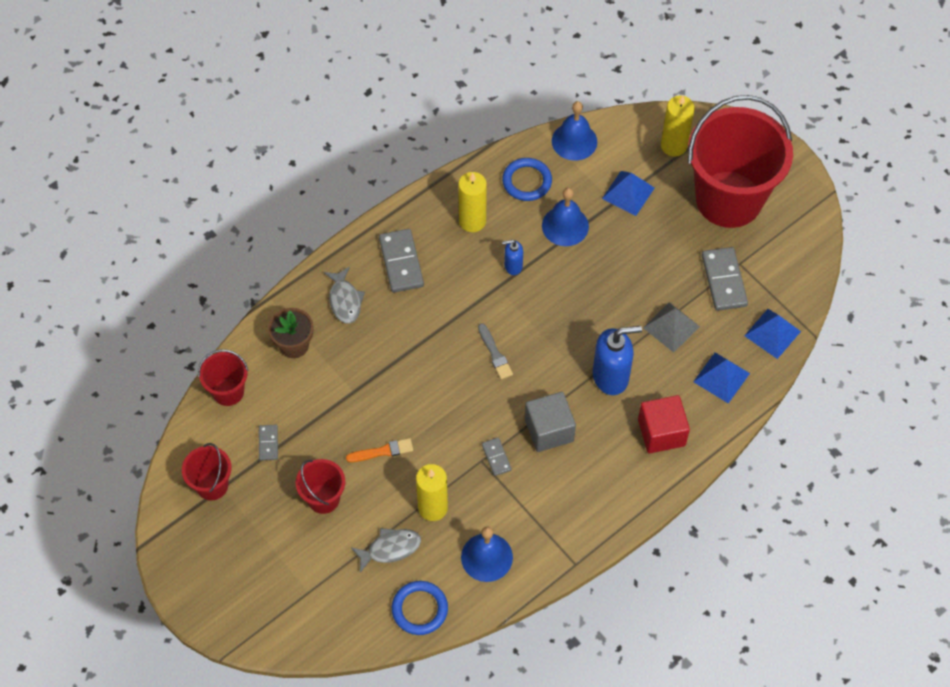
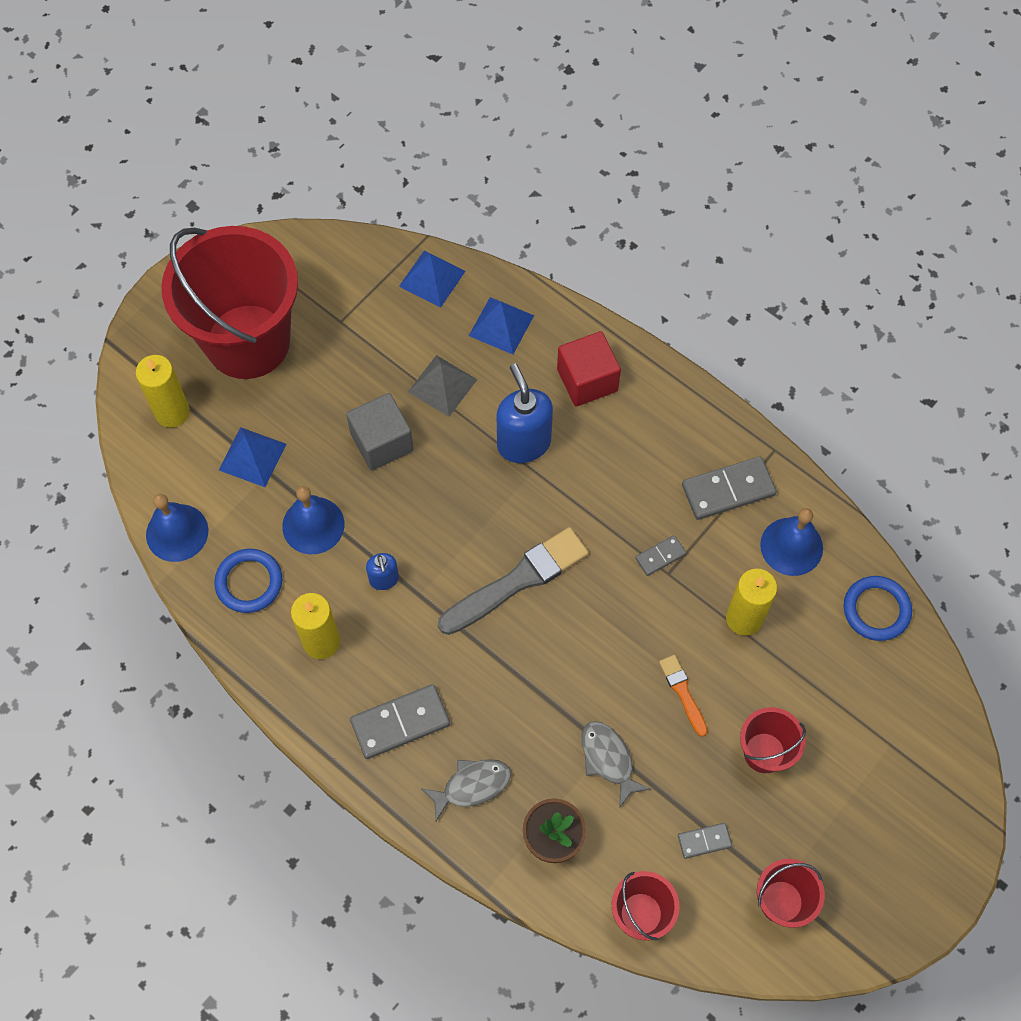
camera: 100 degrees left, 5 degrees up
(390, 549) = (810, 658): grey fish -> grey fish (608, 759)
(494, 353) = (517, 581): grey brush -> grey brush, size x1.99
(549, 430) = (610, 502): grey cube -> grey cube (382, 442)
(723, 280) = (367, 336): grey domino -> grey domino (728, 490)

